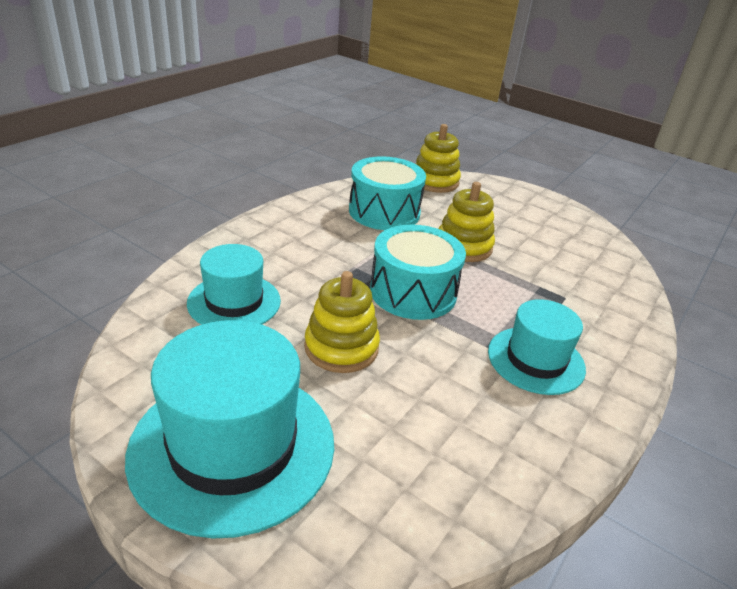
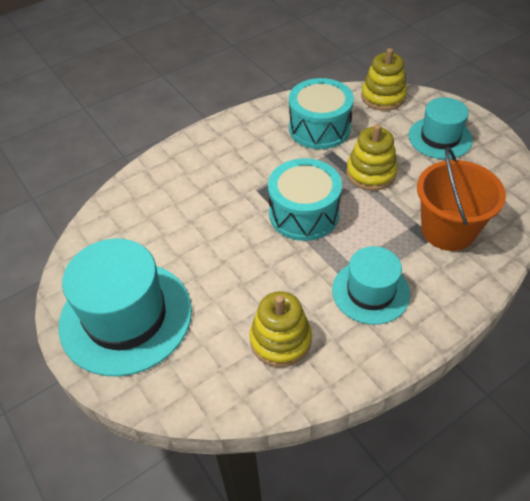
camera: 25 degrees right, 15 degrees up
(234, 302) = (166, 203): turquoise hat -> turquoise hat (440, 138)
(341, 348) = (226, 255): yellow stacking toy -> yellow stacking toy (280, 340)
(575, 288) = (448, 230): none -> orange bucket

